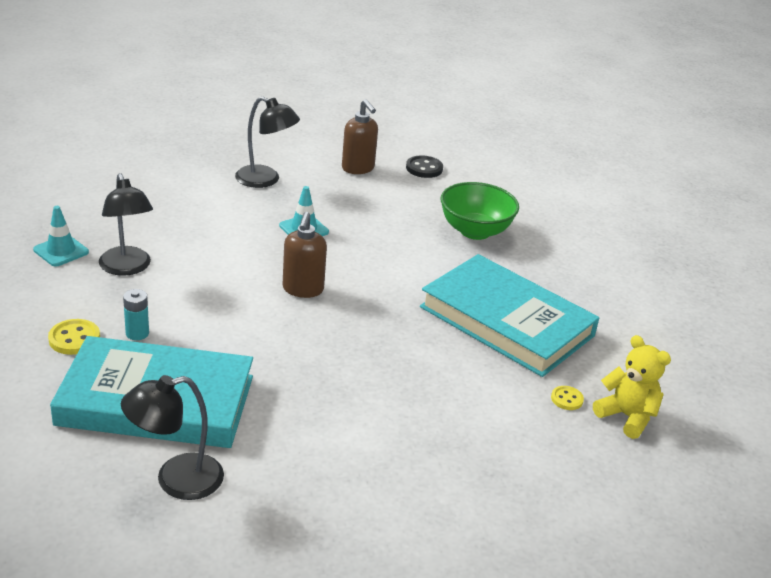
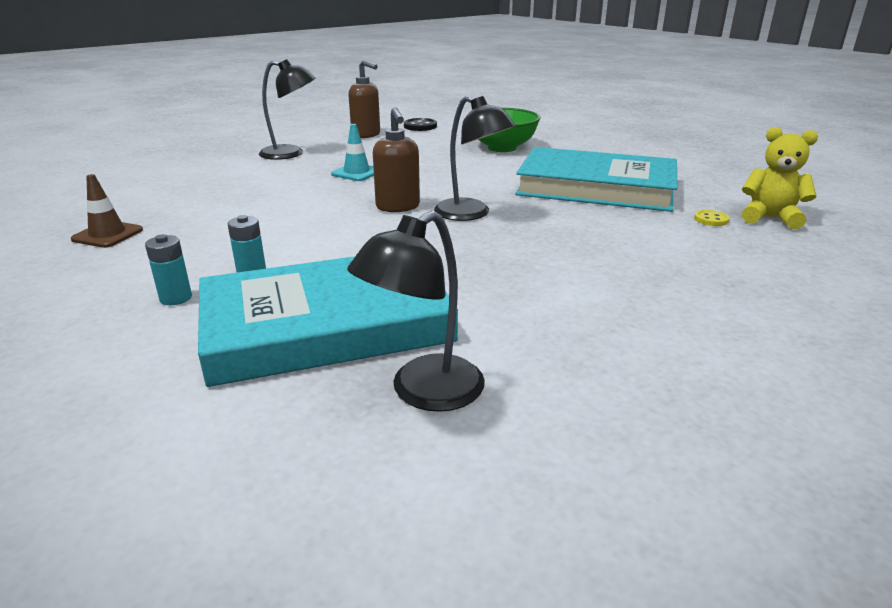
camera: 20 degrees left, 5 degrees down
(61, 251) = (107, 235): turquoise traffic cone -> brown traffic cone
(74, 339) = (176, 298): yellow button -> turquoise battery
(127, 268) = (198, 231): black lamp -> black lamp (471, 214)

